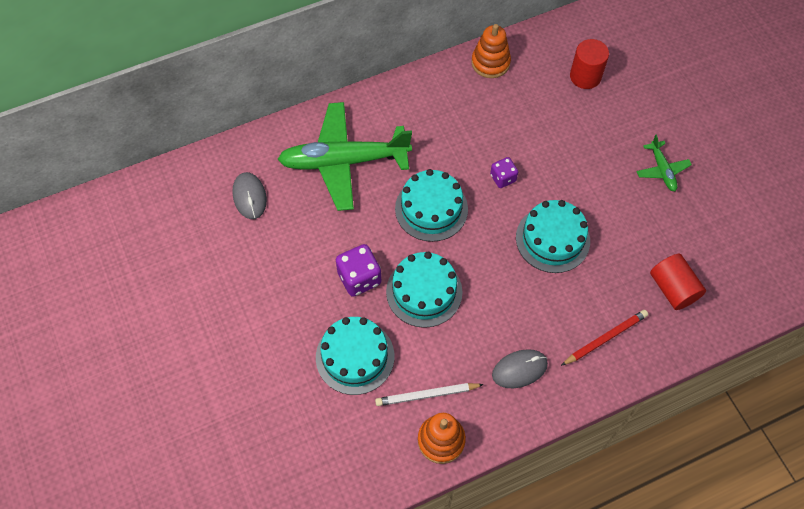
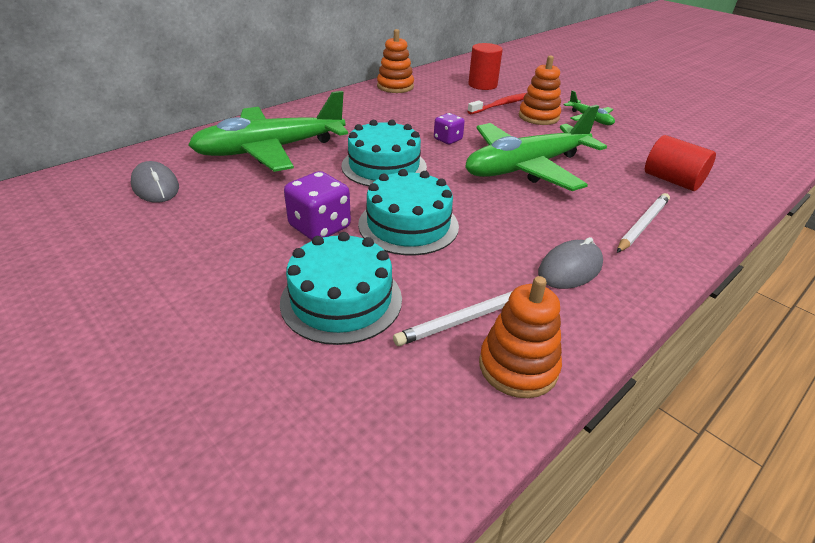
camera: 20 degrees left, 25 degrees down
(552, 239) = (526, 168): turquoise cake -> green plane
(585, 124) = (501, 105): none -> red toothbrush
(605, 338) = (642, 225): red pencil -> white pencil
(611, 155) = (538, 117): none -> orange stacking toy

